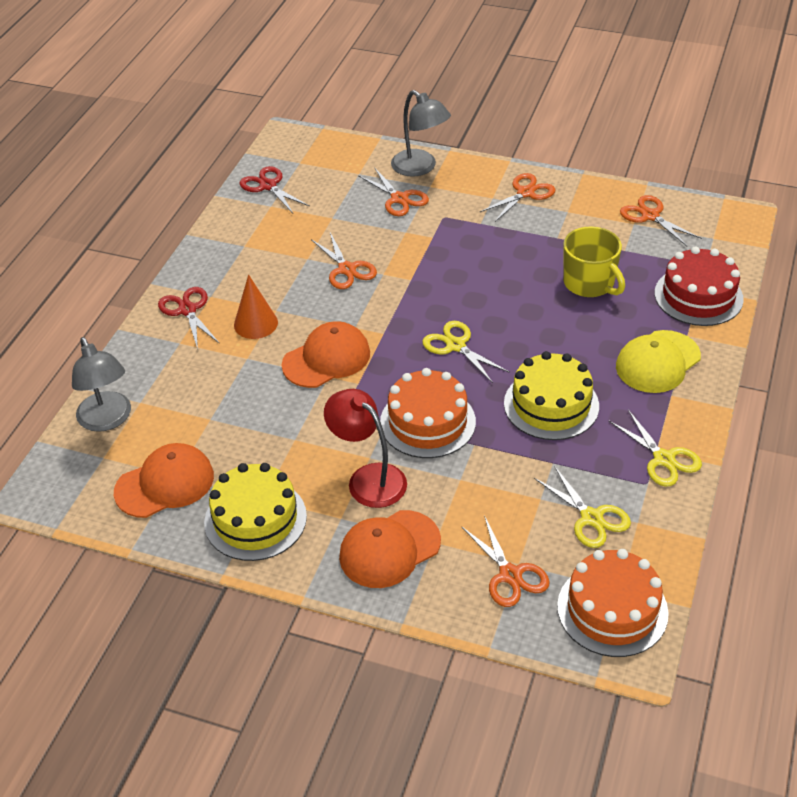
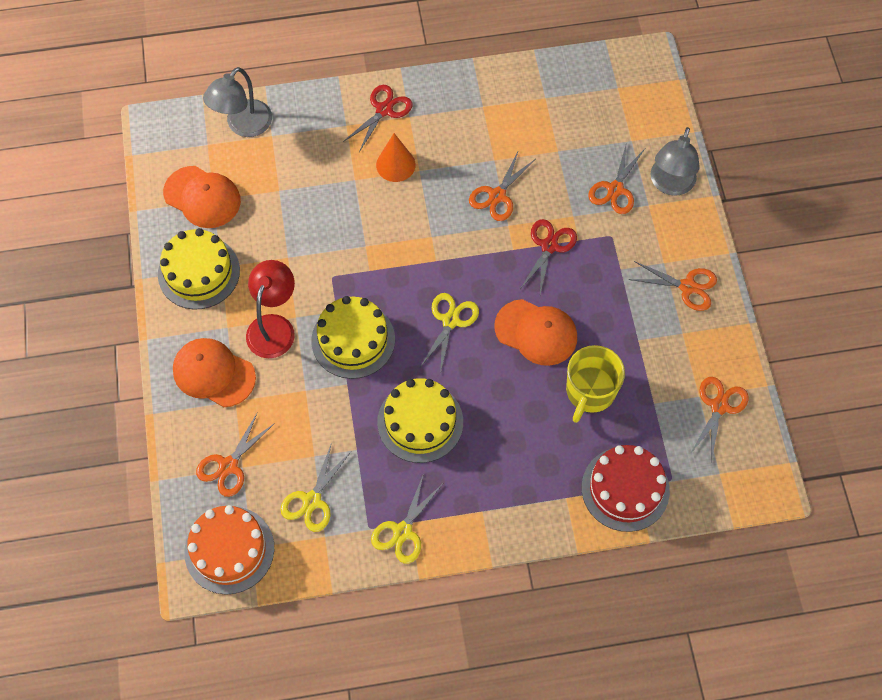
camera: 60 degrees right, 20 degrees up
(268, 186) = (570, 81): red scissors -> red scissors (549, 246)
(326, 359) = (383, 235): orange cap -> orange cap (536, 332)
(427, 422) = (353, 340): orange cake -> yellow cake
(657, 362) = (517, 485): yellow cap -> none

